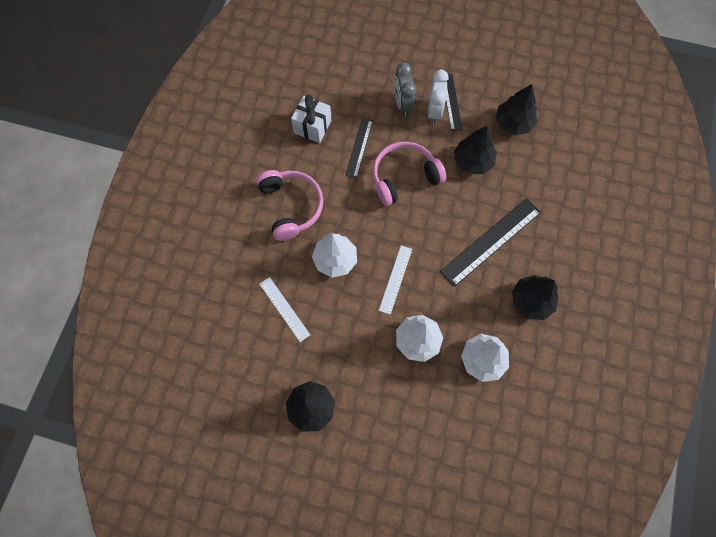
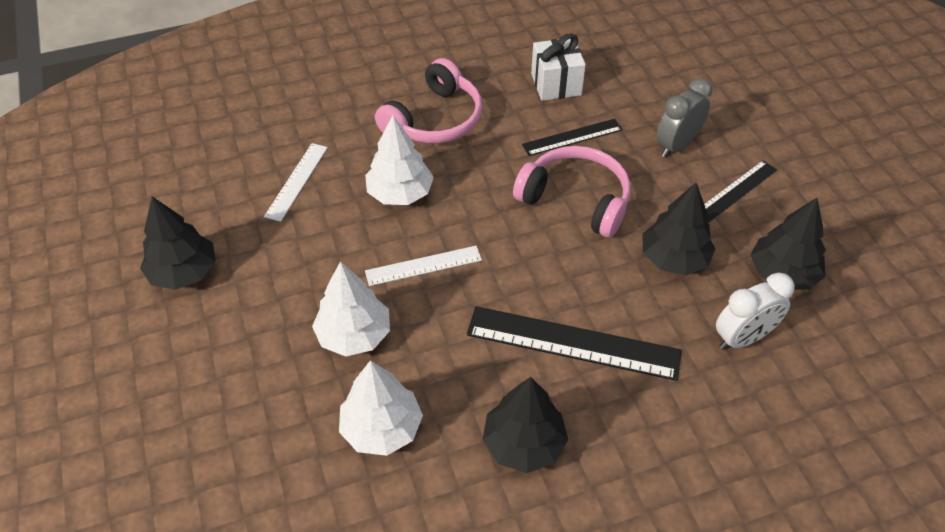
camera: 55 degrees right, 20 degrees down
(434, 111) = (702, 180): white clock -> white clock (743, 338)

